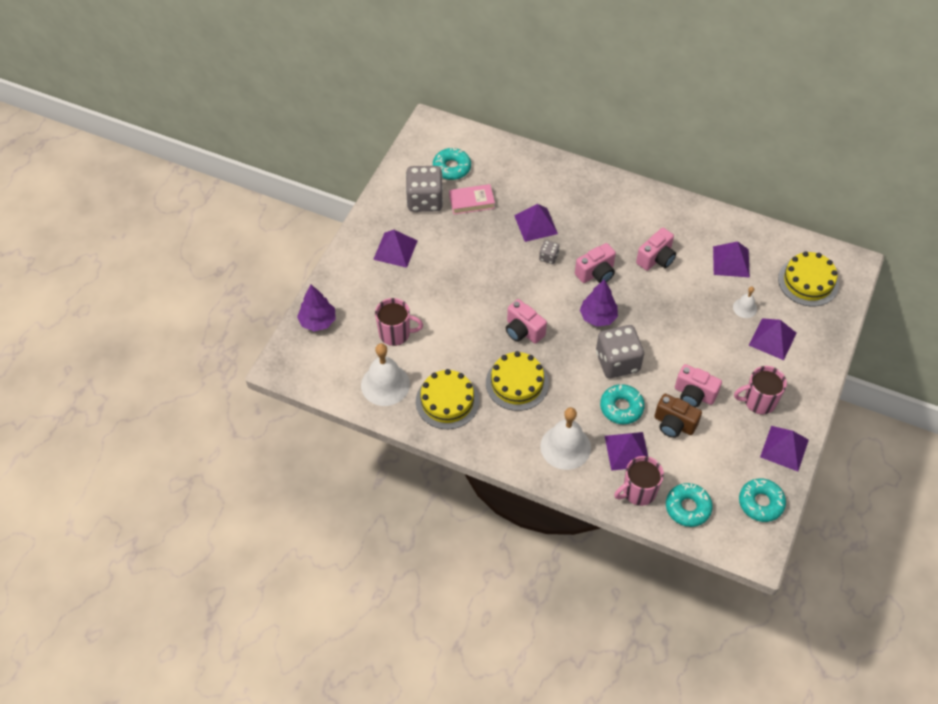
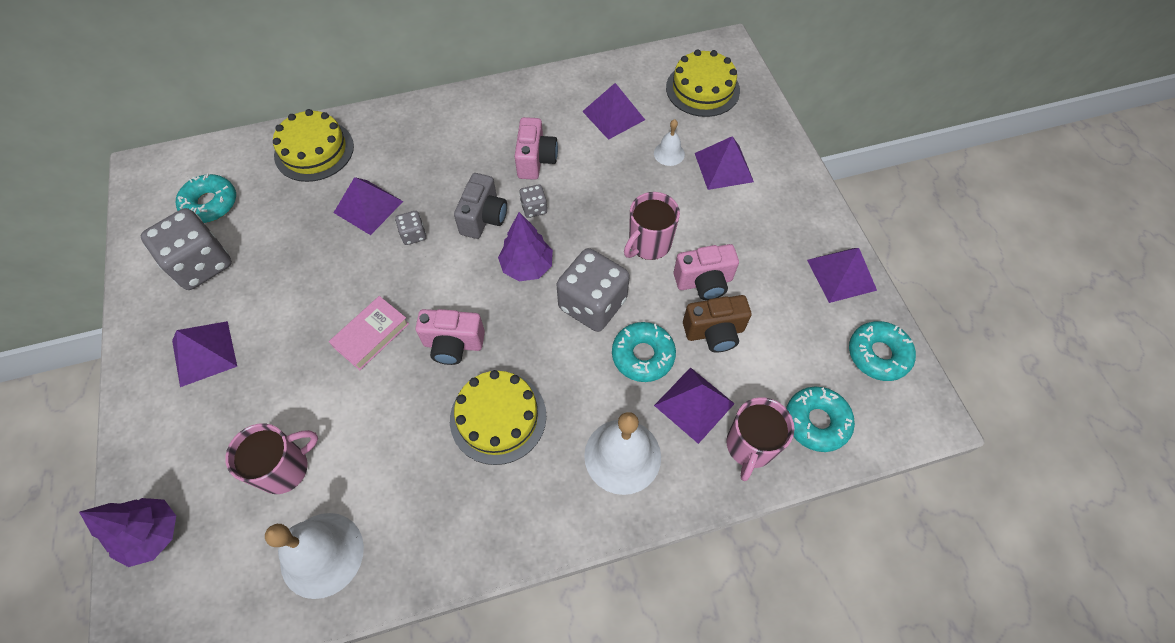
camera: 40 degrees left, 5 degrees up
(447, 401) = (427, 511): yellow cake -> yellow cake (314, 150)
(471, 202) = (267, 229): pink book -> pink book (371, 335)
(596, 273) = (483, 218): pink camera -> grey camera
(630, 287) = (534, 208): none -> grey dice
(758, 401) = (771, 242): pink mug -> pink mug (649, 244)

